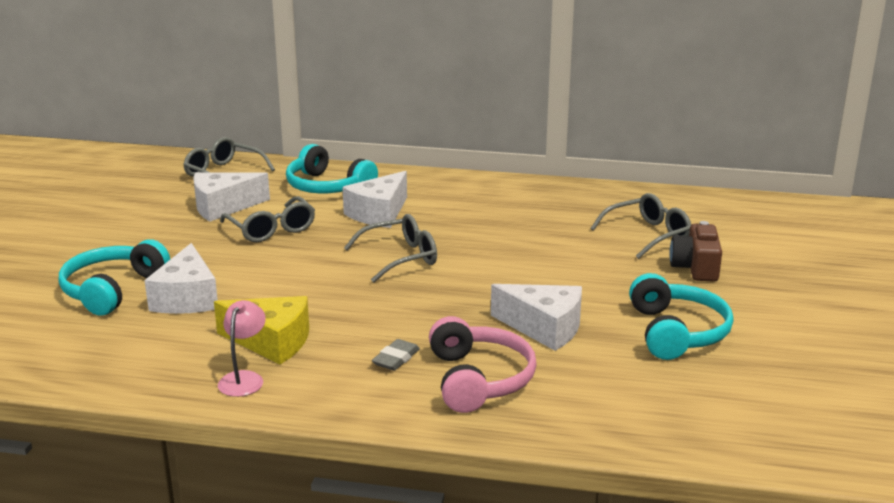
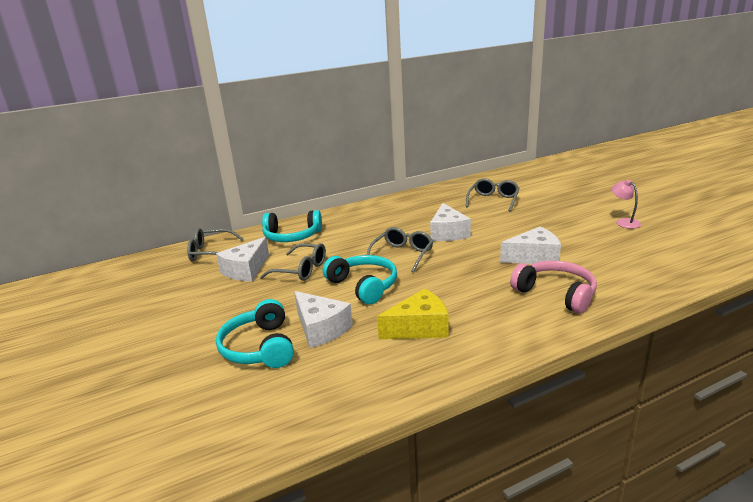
camera: 35 degrees left, 0 degrees up
(244, 378) = (444, 355): pink lamp -> pink lamp (624, 222)
(379, 213) = (348, 238): white cheese -> white cheese (448, 233)
(396, 359) = (500, 303): grey eraser -> none
(676, 332) = (587, 234): turquoise headphones -> turquoise headphones (363, 286)
(695, 267) = (539, 206): brown camera -> none

